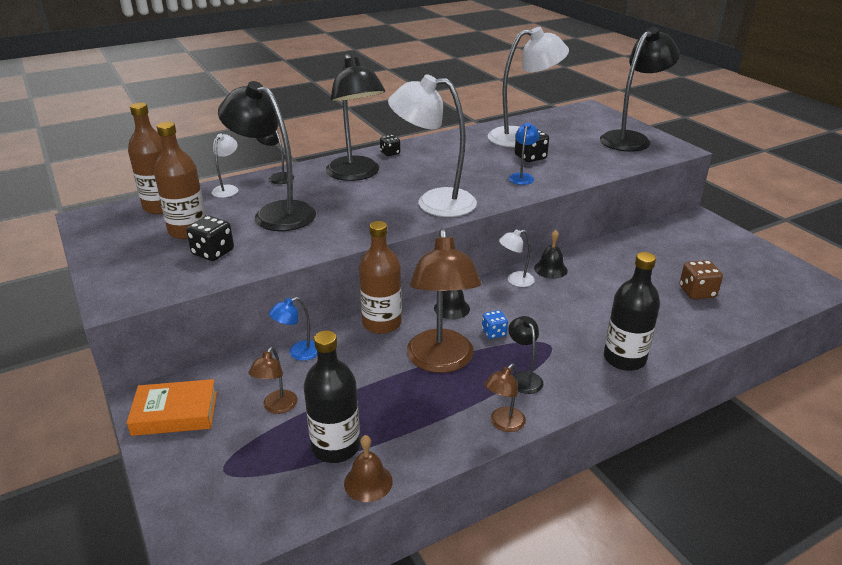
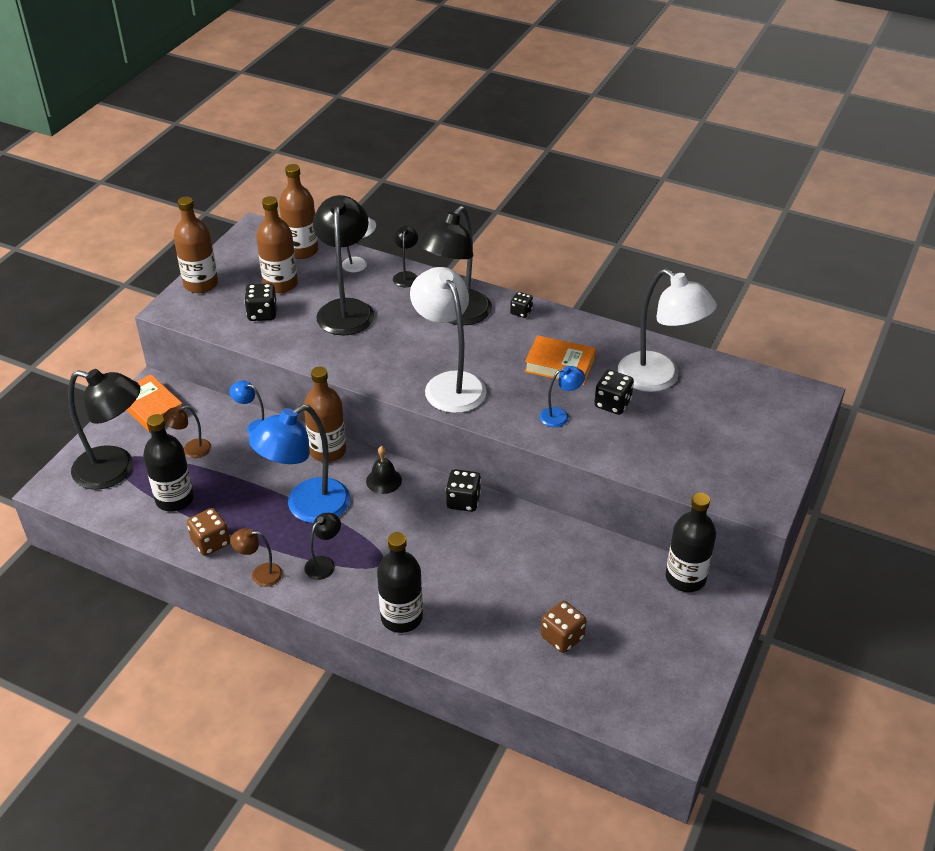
camera: 55 degrees right, 10 degrees up
(110, 271) = (201, 284): none -> brown bottle
(368, 482) = (154, 531): brown bell -> none
(427, 443) = (211, 542): none -> brown dice
(441, 361) = (307, 507): brown lamp -> blue lamp
(467, 160) = (559, 365): none -> orange book
(494, 333) = (370, 521): blue dice -> none
(515, 280) = (463, 501): white lamp -> black dice
(550, 269) = (506, 517): black bell -> none
(631, 139) = (750, 460): black lamp -> black lamp (115, 470)
(670, 227) = (685, 578): none -> black bottle

